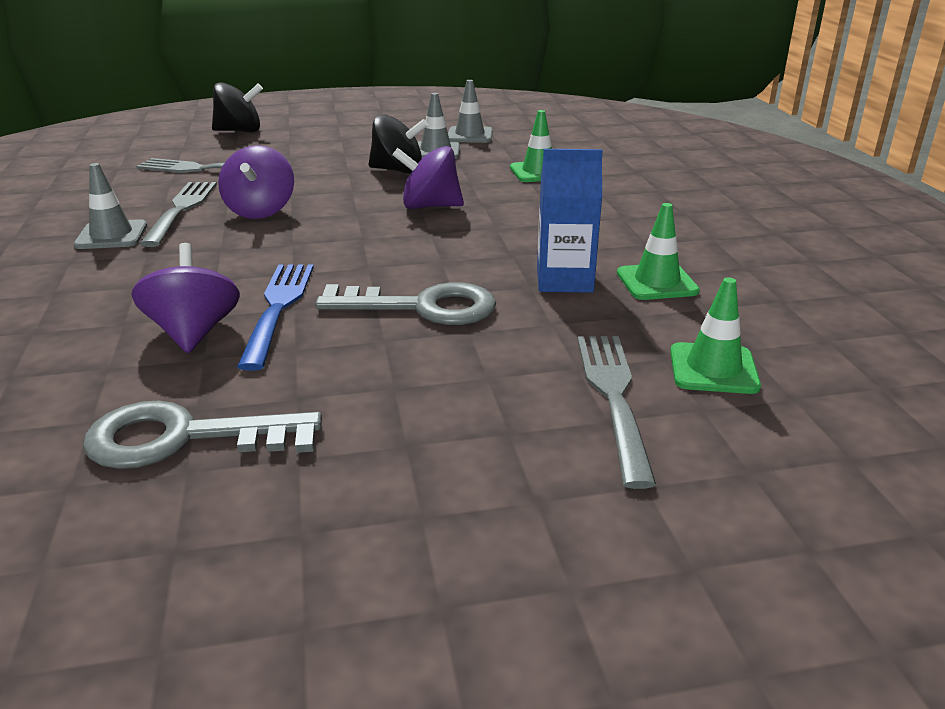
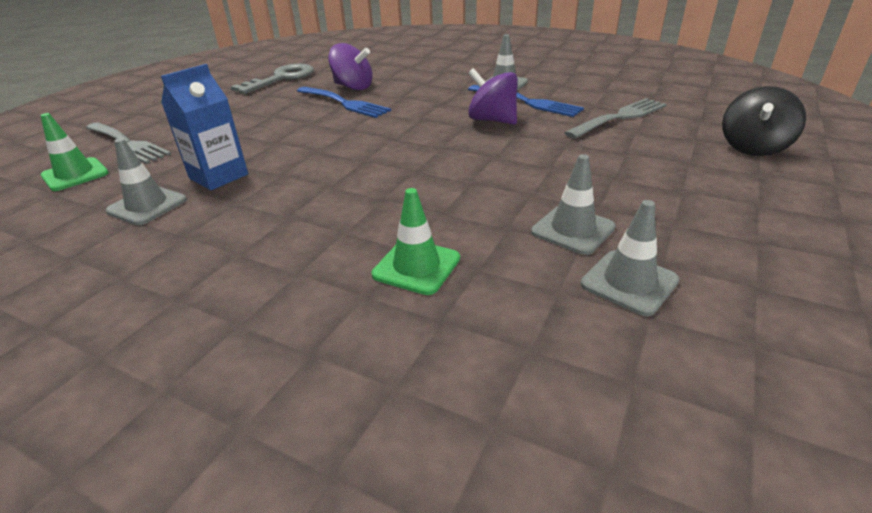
camera: 130 degrees right, 5 degrees up
(181, 210) = (526, 102): grey fork -> blue fork
(398, 170) = (525, 188): black spinning top -> none
(421, 307) = (279, 130): grey key -> none
(430, 206) = (412, 174): purple spinning top -> none
(657, 282) = (147, 205): green traffic cone -> grey traffic cone

